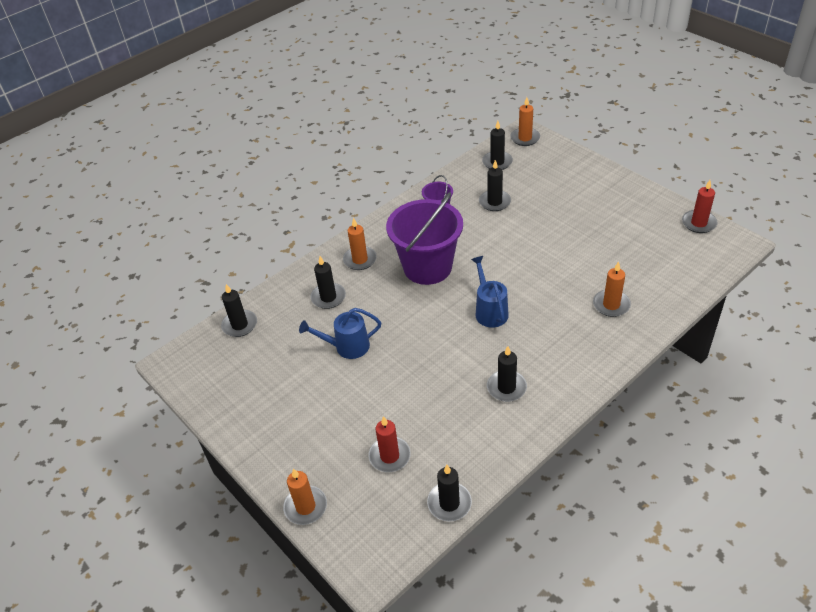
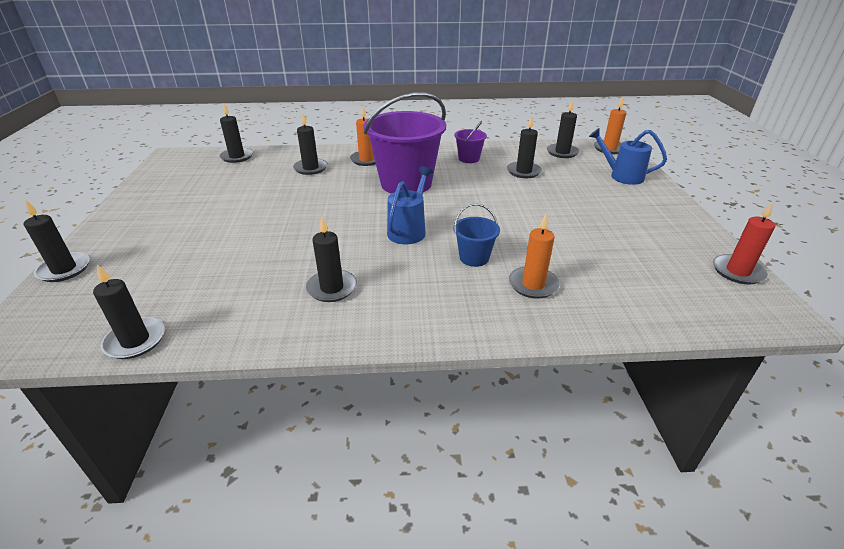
camera: 35 degrees right, 10 degrees down
(305, 507) = (64, 269): orange candle -> black candle
(346, 347) = (271, 197): blue watering can -> blue watering can (621, 176)
(389, 456) = (167, 276): red candle -> none
(557, 306) = (474, 258): none -> blue bucket

